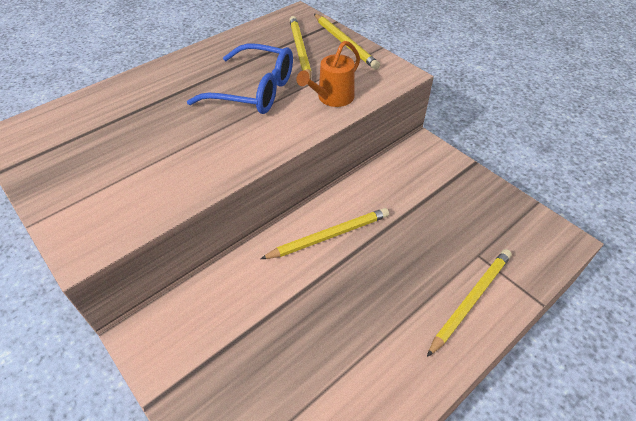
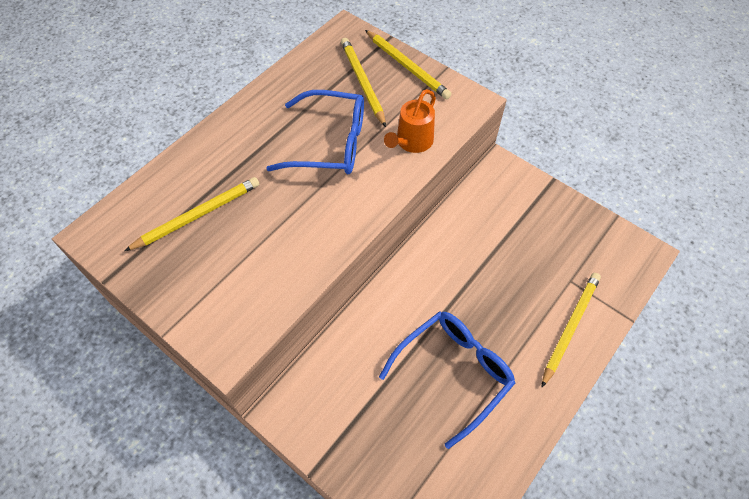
camera: 10 degrees left, 10 degrees up
(329, 236) = (429, 282): yellow pencil -> yellow pencil (197, 215)
(333, 326) = (454, 372): none -> blue glasses

